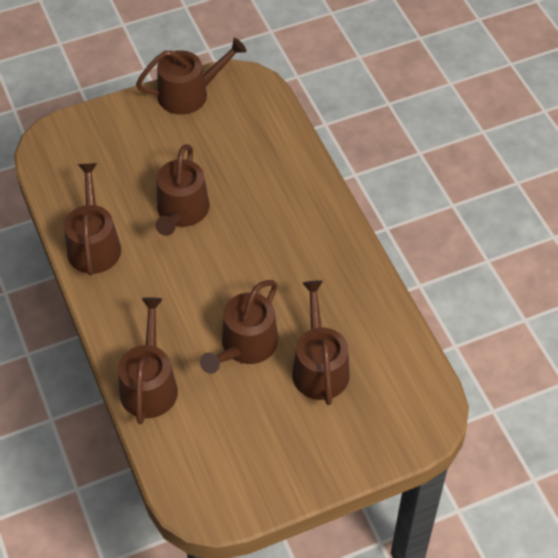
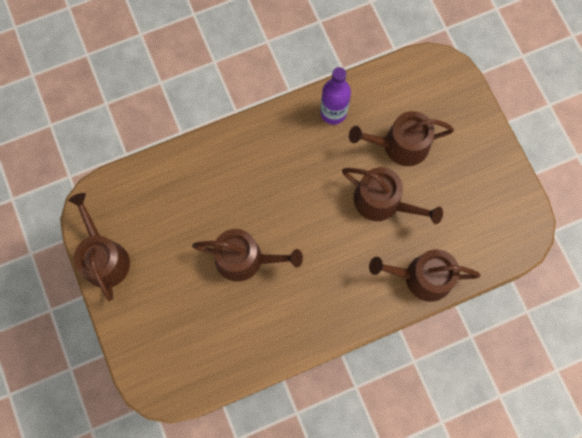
camera: 90 degrees left, 20 degrees up
(94, 244) = (280, 335): brown watering can -> none
(360, 296) = (333, 112): none -> purple bottle

